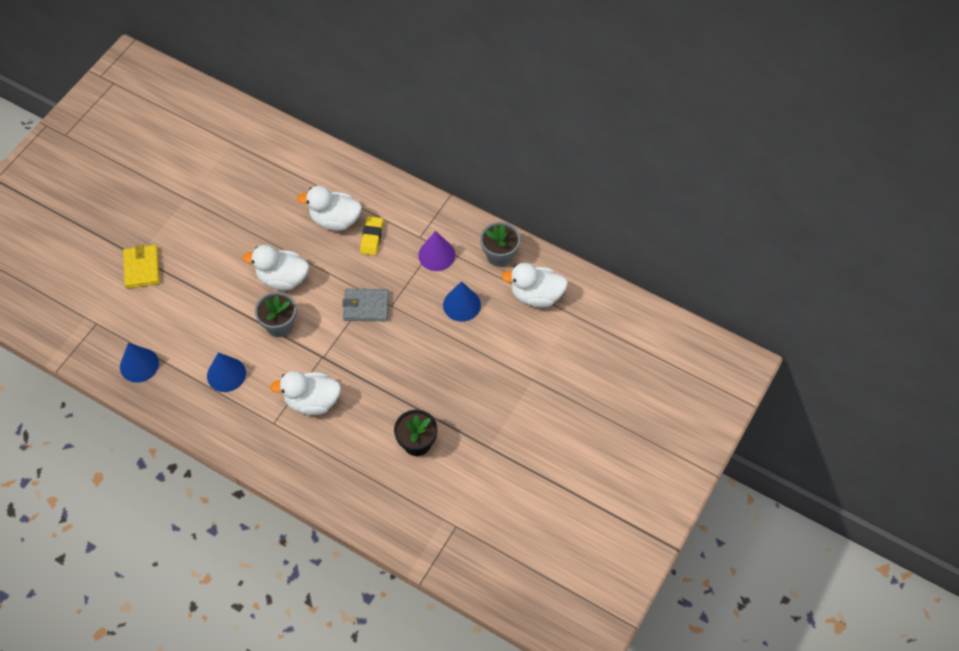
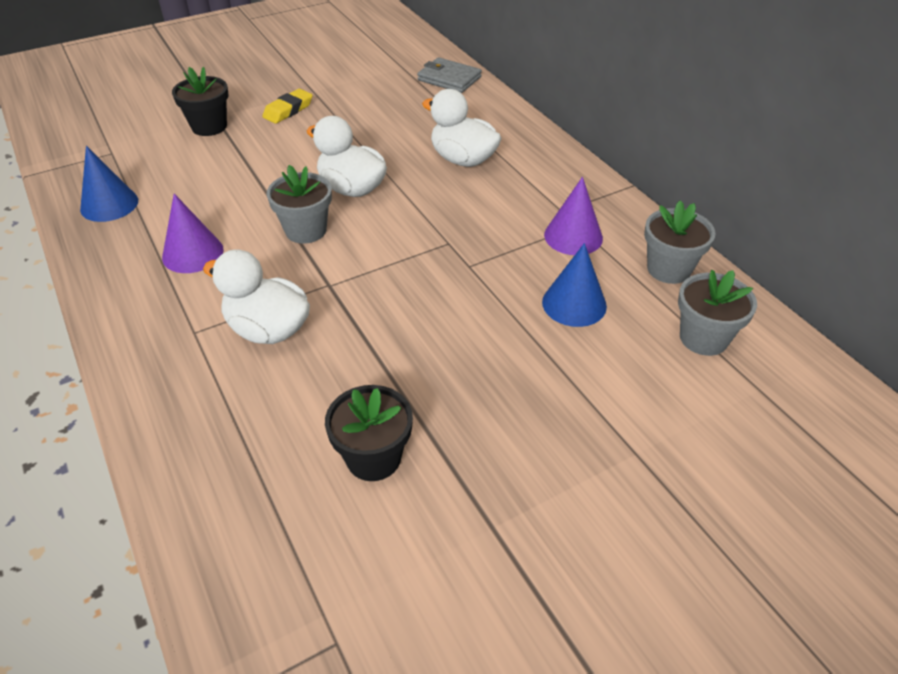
camera: 30 degrees right, 15 degrees down
(142, 268) = (209, 126): yellow wallet -> black flower pot
(226, 374) = (193, 253): blue cone -> purple cone
(366, 306) = (434, 254): grey wallet -> grey wallet (449, 78)
(372, 237) = (496, 190): yellow eraser -> yellow eraser (288, 110)
(536, 295) = (703, 338): white duck -> grey flower pot

